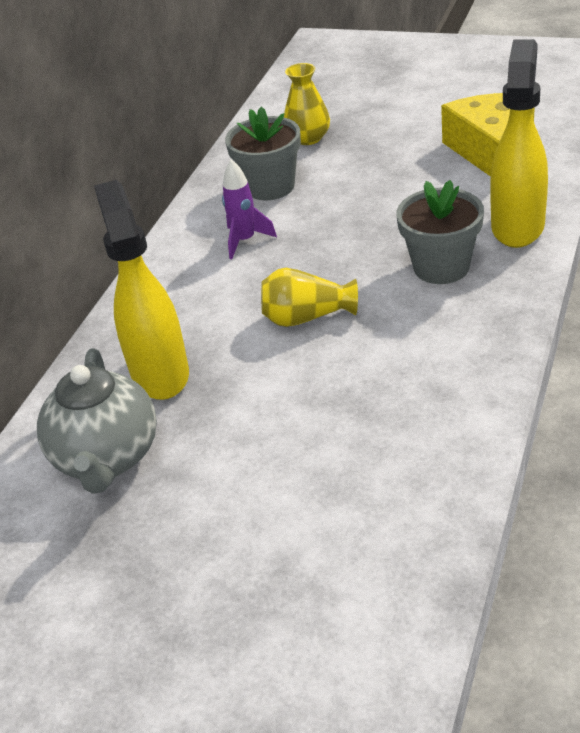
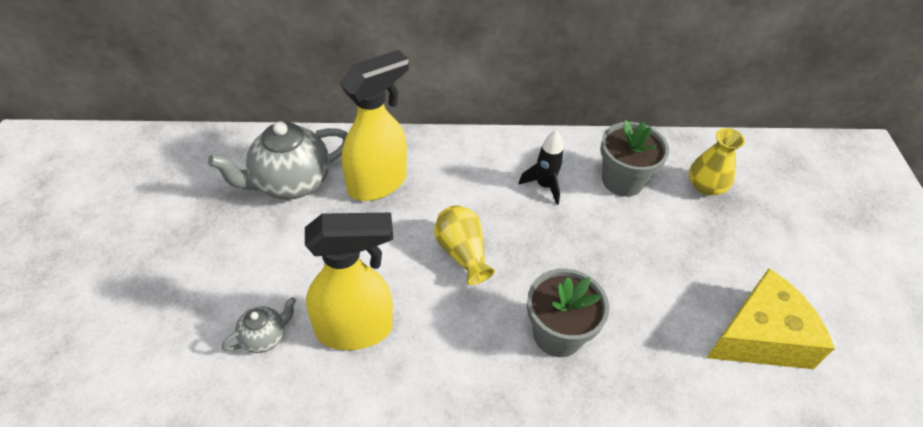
camera: 60 degrees right, 10 degrees up
(245, 241) = (544, 186): purple rocket -> black rocket
(350, 502) = (264, 337): none -> grey teapot
(517, 226) = (643, 385): yellow spray bottle -> yellow spray bottle (355, 329)

